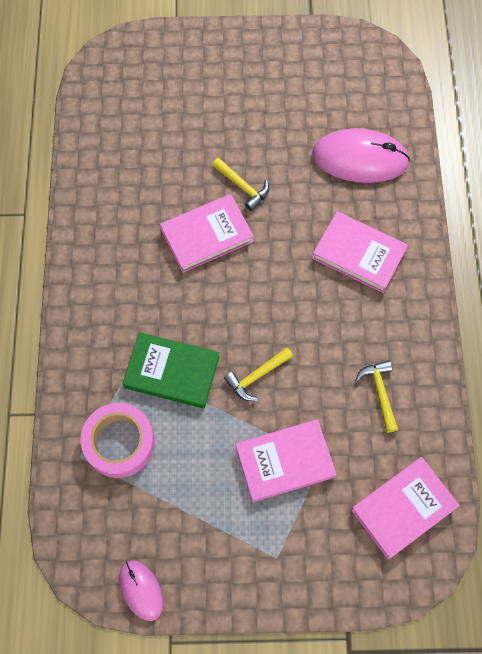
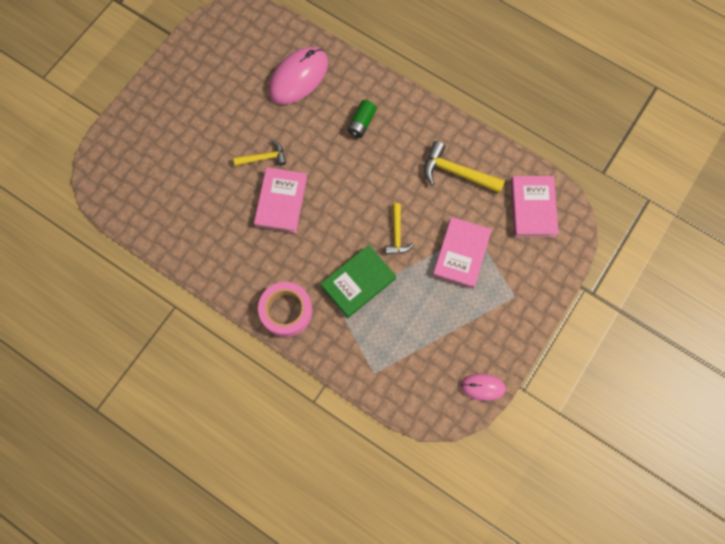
camera: 55 degrees left, 5 degrees up
(119, 442) = (382, 343): pink tape -> pink tape (286, 311)
(358, 254) = (361, 123): pink book -> green battery
(380, 393) = (457, 172): yellow hammer -> yellow hammer, size x1.59

